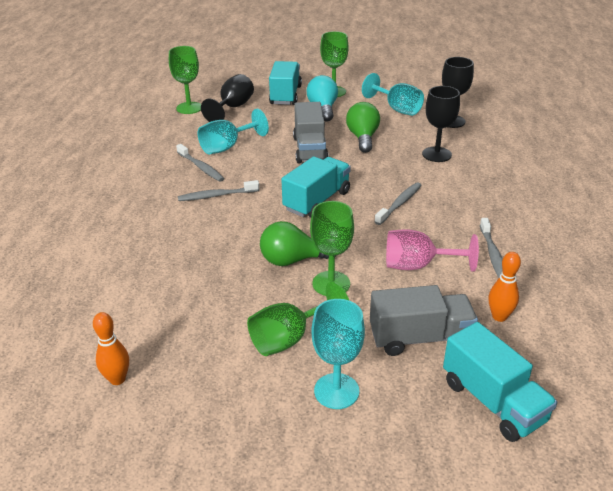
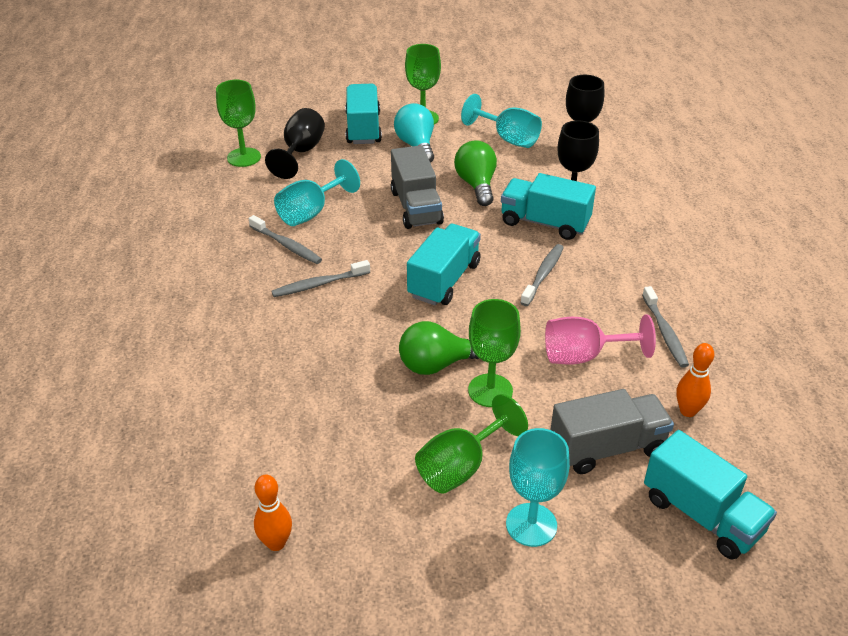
camera: 10 degrees left, 5 degrees up
(411, 168) = (544, 223): none -> turquoise truck

